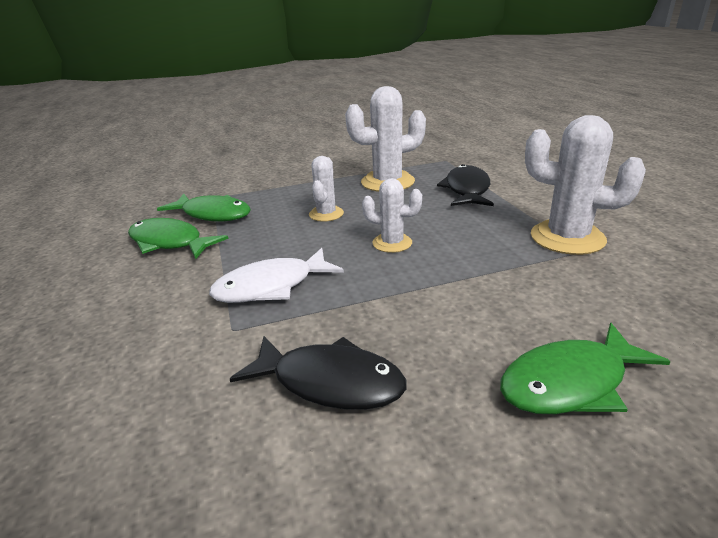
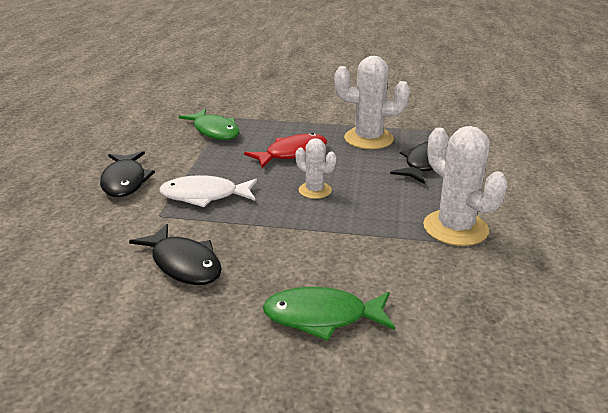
camera: 25 degrees right, 0 degrees up
(144, 301) = (125, 181): none -> black fish
(169, 242) = (170, 145): green fish -> none
(326, 214) = (292, 153): white cactus -> red fish

